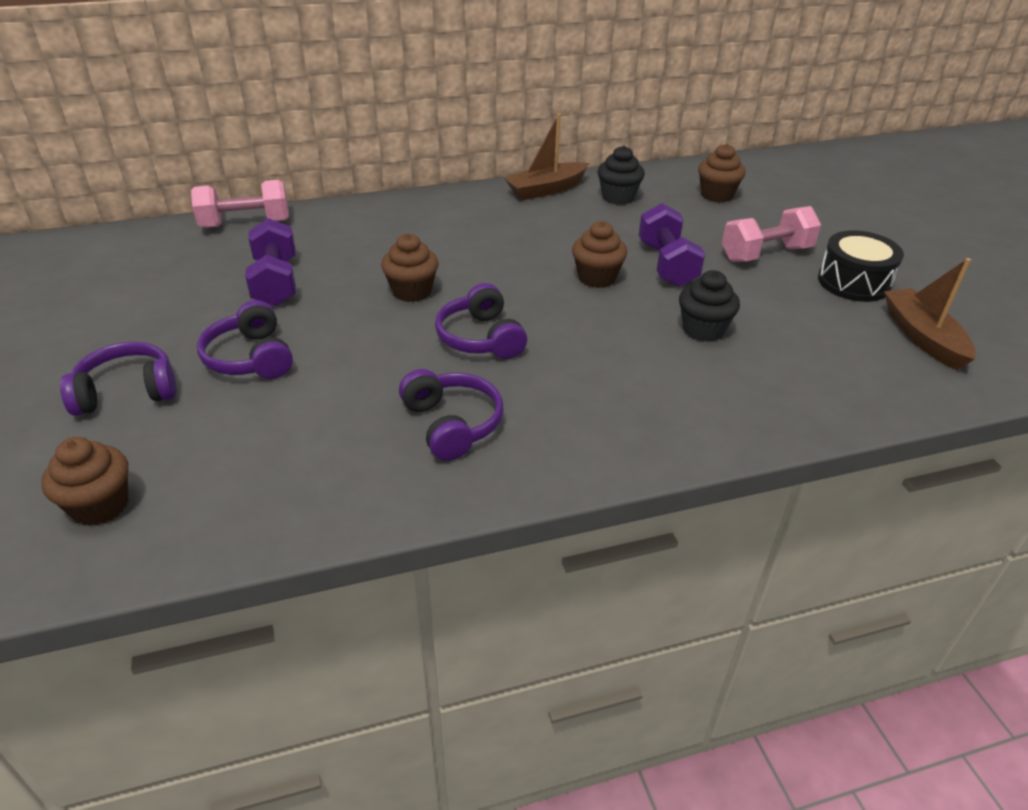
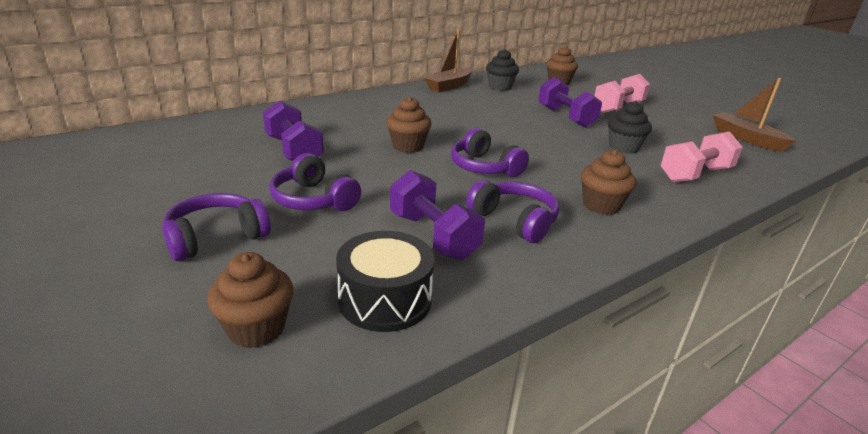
camera: 20 degrees left, 10 degrees down
(245, 224) = (237, 118): pink dumbbell -> pink dumbbell (695, 174)
(342, 429) = (433, 236): none -> purple dumbbell
(597, 278) = (529, 127): brown cupcake -> brown cupcake (601, 205)
(853, 282) = (681, 116): black drum -> black drum (385, 299)

